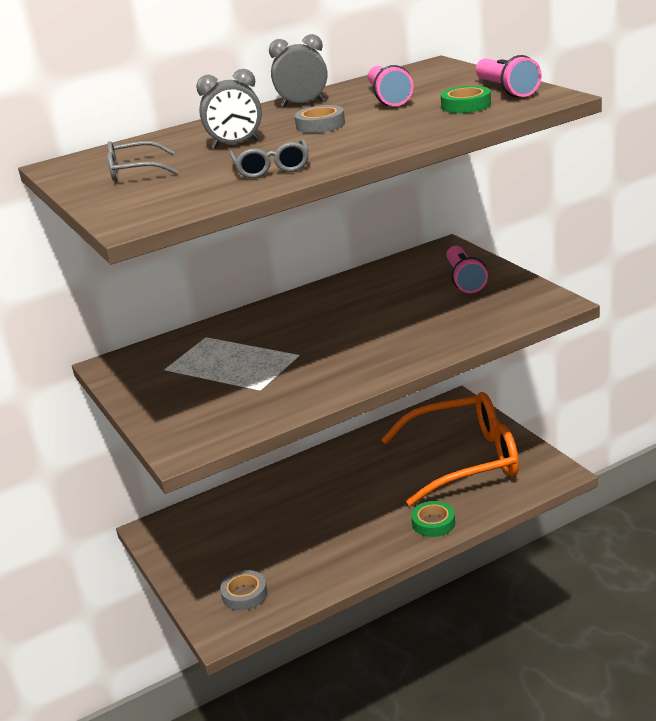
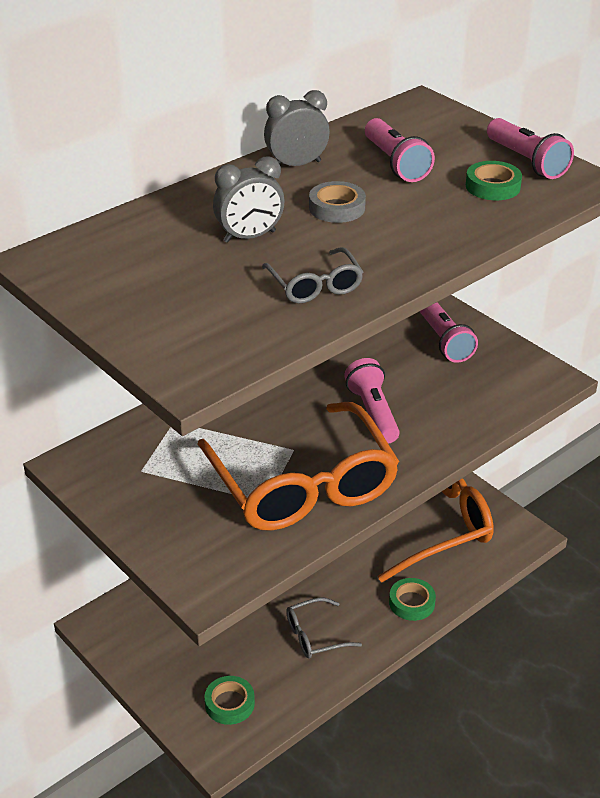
camera: 15 degrees left, 10 degrees up
(135, 171) = (146, 279): grey glasses -> grey glasses (315, 635)
(244, 594) = (229, 703): grey tape -> green tape
(296, 378) = (302, 485): none -> orange glasses
(380, 329) = (373, 412): none -> pink flashlight

